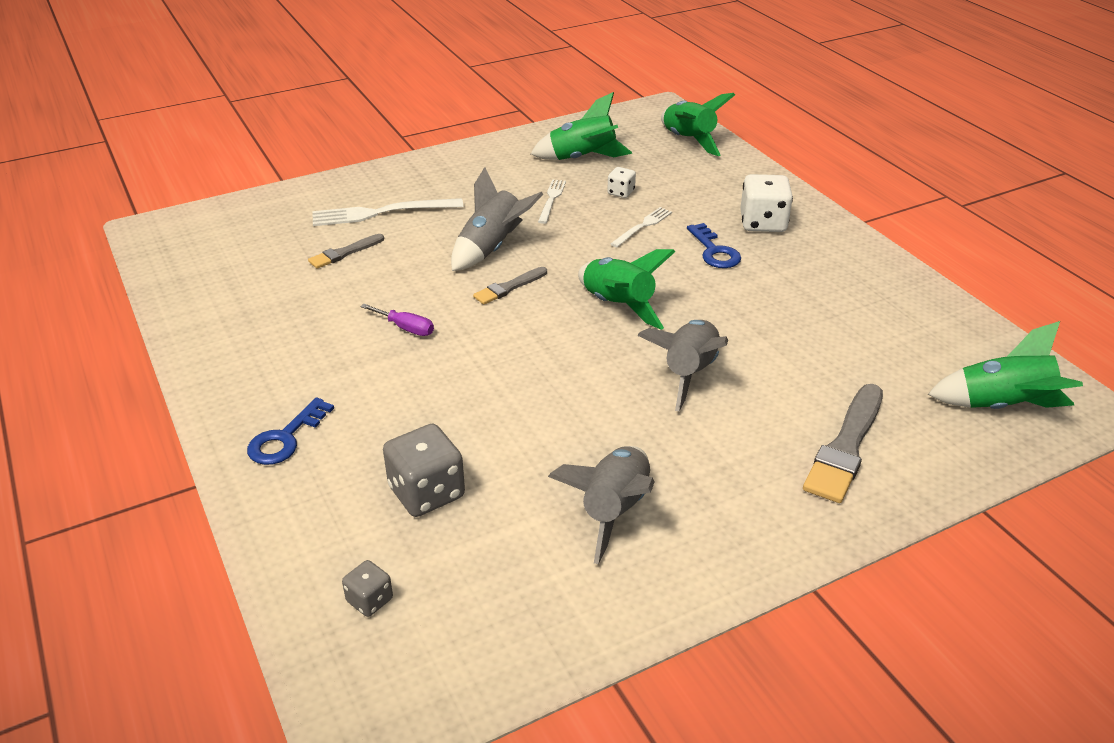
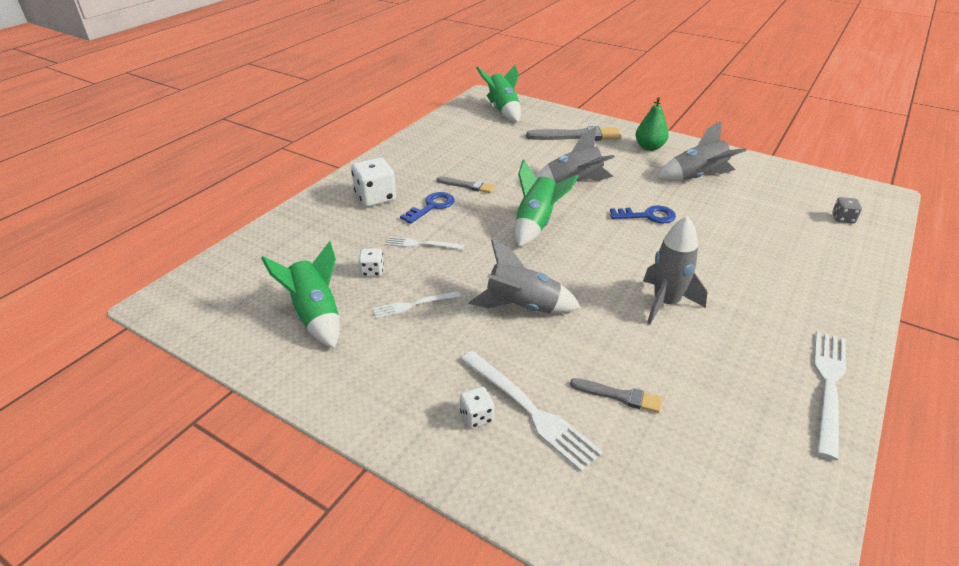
camera: 120 degrees left, 0 degrees up
(212, 361) = (828, 386): none -> white fork
(285, 438) = (820, 300): blue key -> blue key (648, 216)
(403, 192) = (476, 417): none -> white dice
(406, 328) = (665, 303): purple screwdriver -> grey rocket
(426, 492) = (770, 230): grey dice -> none
(509, 287) = (565, 276): grey brush -> grey brush (467, 186)
(688, 140) = (242, 265): green rocket -> none
(752, 513) = (649, 147): none -> green pear

